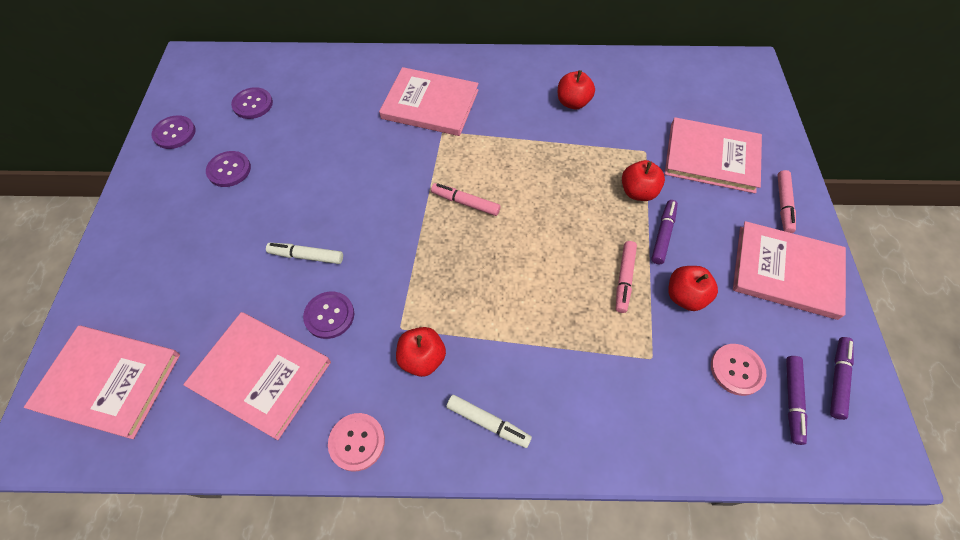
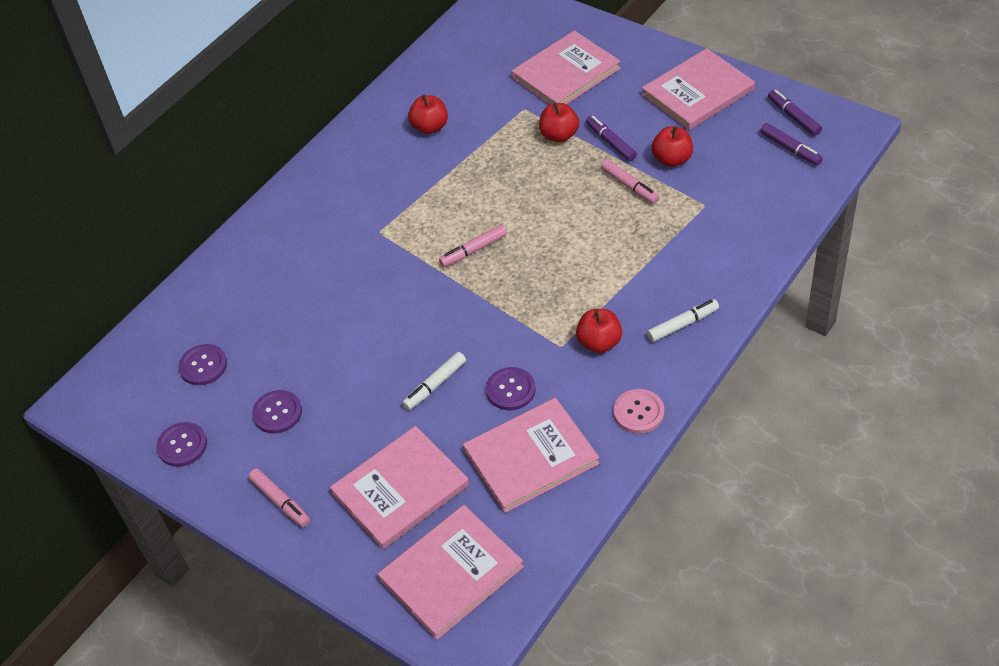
camera: 50 degrees left, 10 degrees down
(430, 104) = (337, 226): pink book -> pink book (400, 489)
(737, 370) = (748, 164): pink button -> none
(783, 205) = (643, 59): pink marker -> pink marker (280, 501)

